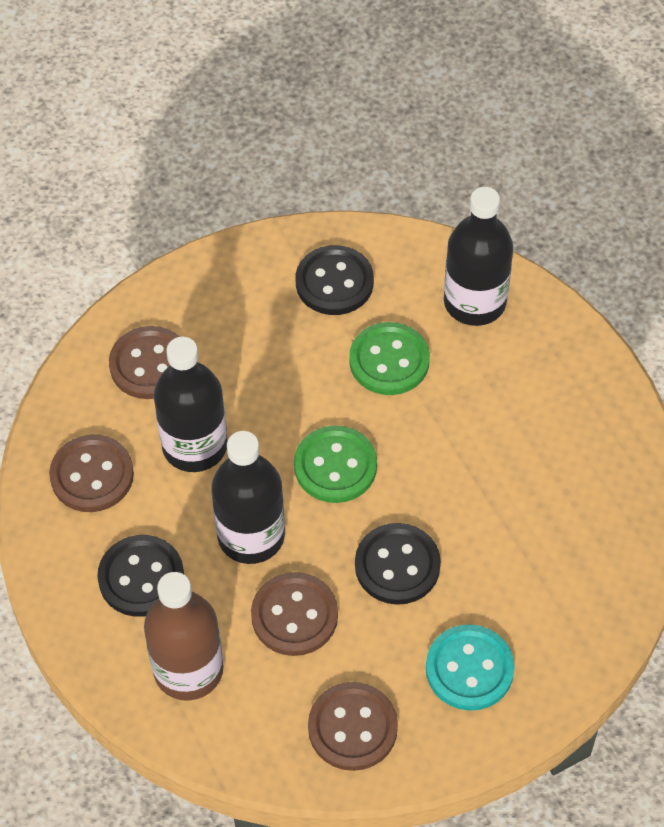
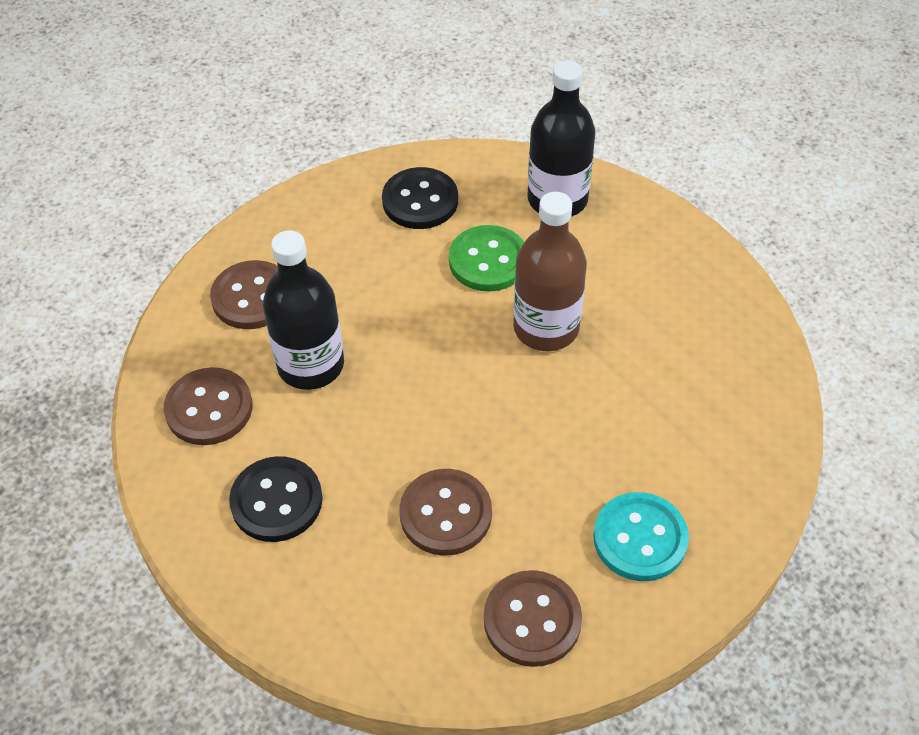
camera: 10 degrees left, 5 degrees down
(188, 670) = (343, 588): brown bottle -> brown bottle (546, 328)
(251, 536) = (384, 442): black bottle -> none
(335, 466) = (456, 363): green button -> none
(397, 565) = (540, 447): black button -> none

